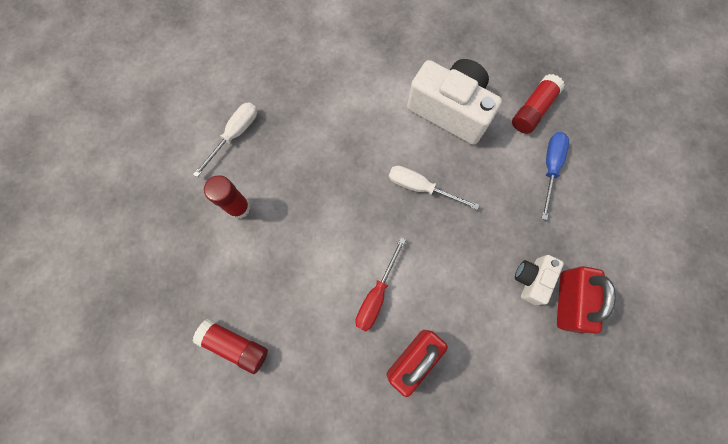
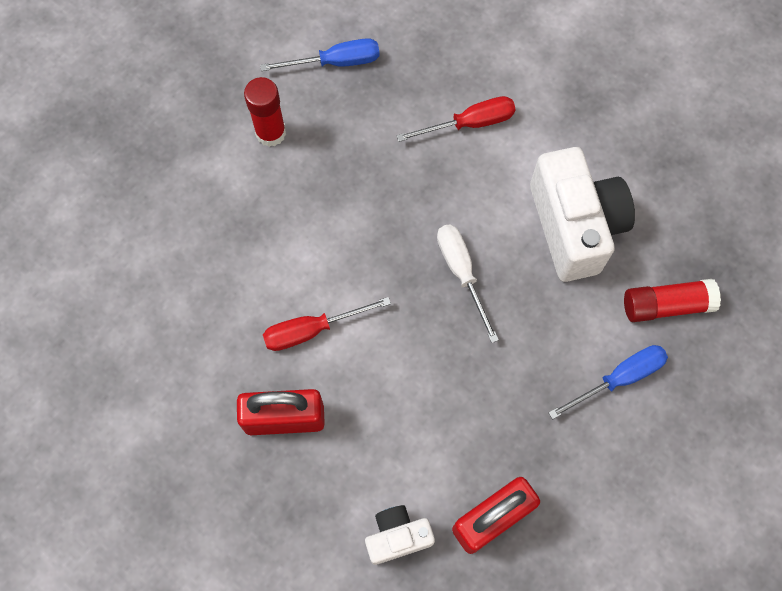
camera: 45 degrees right, 5 degrees down
(235, 135) = (336, 62): white screwdriver -> blue screwdriver
(235, 345) = (144, 252): red glue stick -> none
(342, 104) = (469, 123): none -> red screwdriver
(531, 279) = (477, 462): white camera -> white camera (397, 537)

